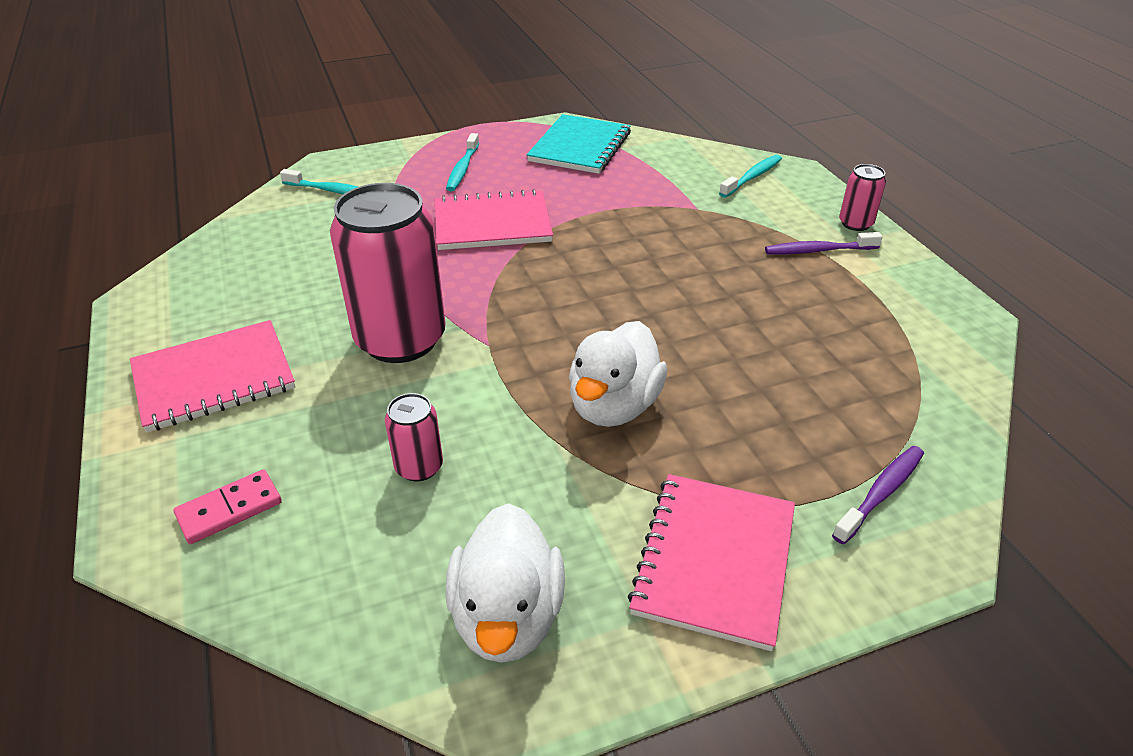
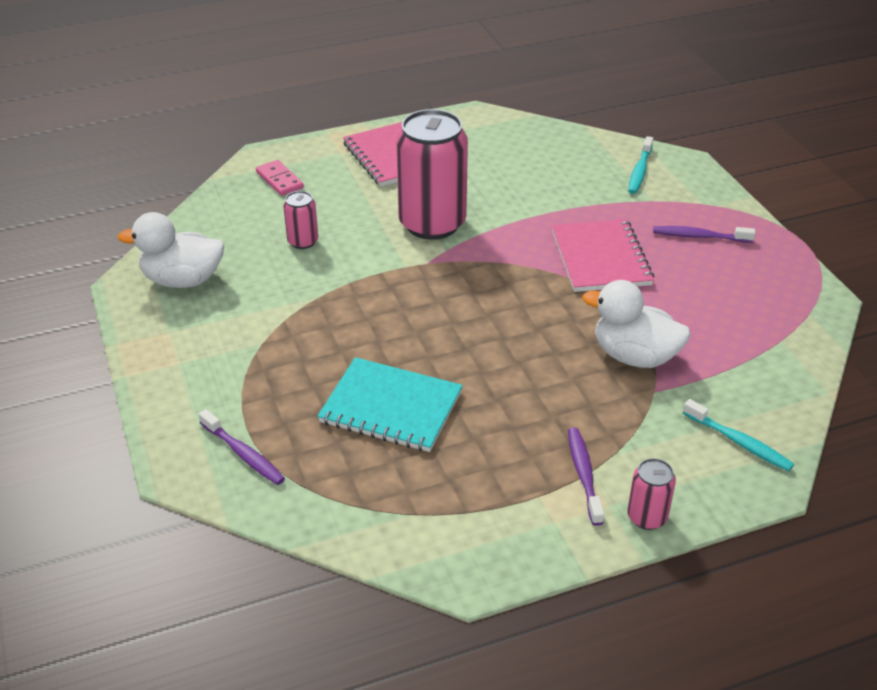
camera: 90 degrees right, 0 degrees up
(462, 169) = (699, 236): turquoise toothbrush -> purple toothbrush
(580, 147) = (772, 311): turquoise notebook -> turquoise notebook (391, 407)
(614, 406) = (352, 324): white duck -> white duck (634, 356)
(714, 560) = (202, 362): pink notebook -> none

